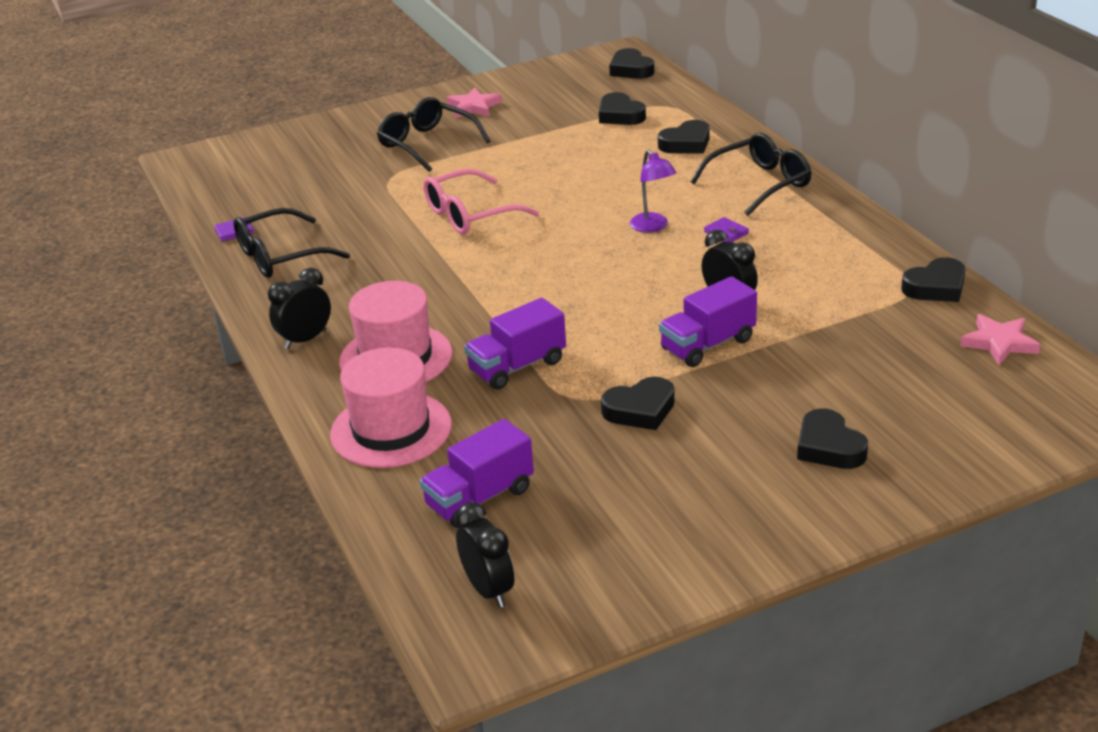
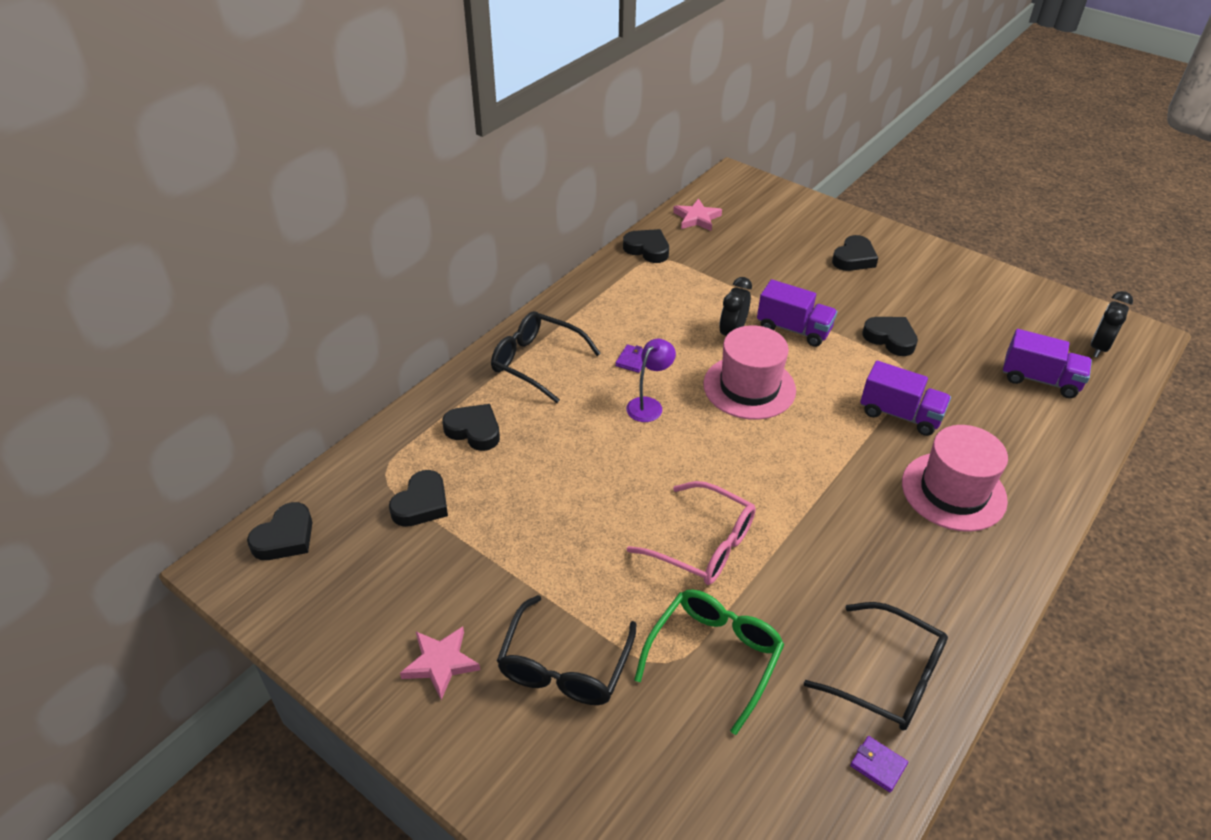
camera: 120 degrees left, 10 degrees up
(305, 339) = (987, 569): black clock -> none
(374, 195) = (714, 656): none -> green glasses
(391, 429) = (1029, 453): pink hat -> pink hat (749, 387)

